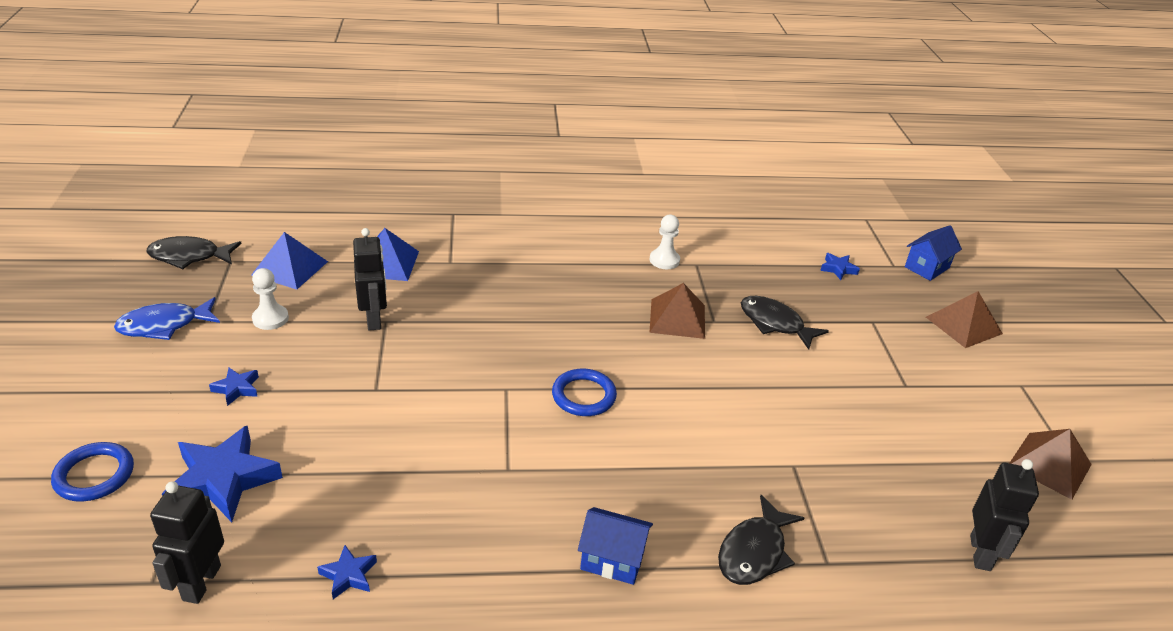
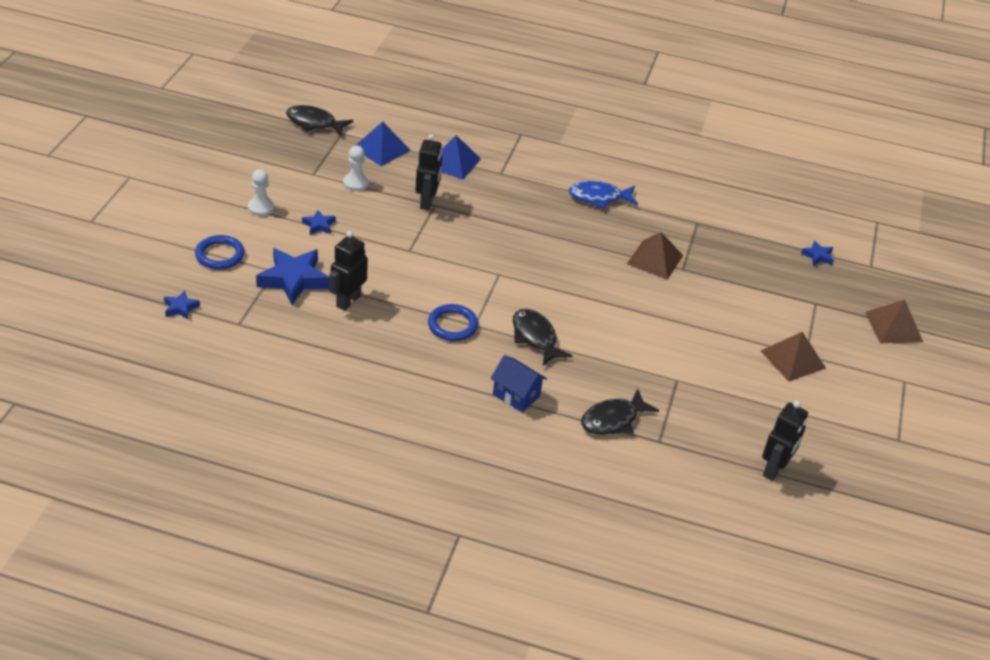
camera: 20 degrees right, 5 degrees up
(164, 325) = (284, 170): blue fish -> blue fish (599, 198)
(201, 582) = (265, 332): black robot -> black robot (348, 301)
(349, 575) = (350, 354): blue star -> blue star (180, 308)
(583, 396) = (551, 294): blue ring -> blue ring (452, 325)
(664, 260) = (672, 213): white pawn -> white pawn (261, 208)
(775, 323) = (731, 283): black fish -> black fish (535, 337)
(927, 267) = (900, 275): blue house -> none
(1049, 465) = (877, 437): brown pyramid -> brown pyramid (792, 359)

